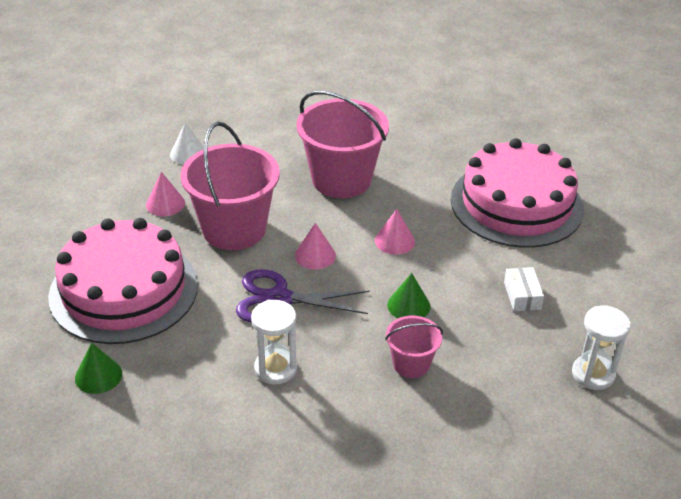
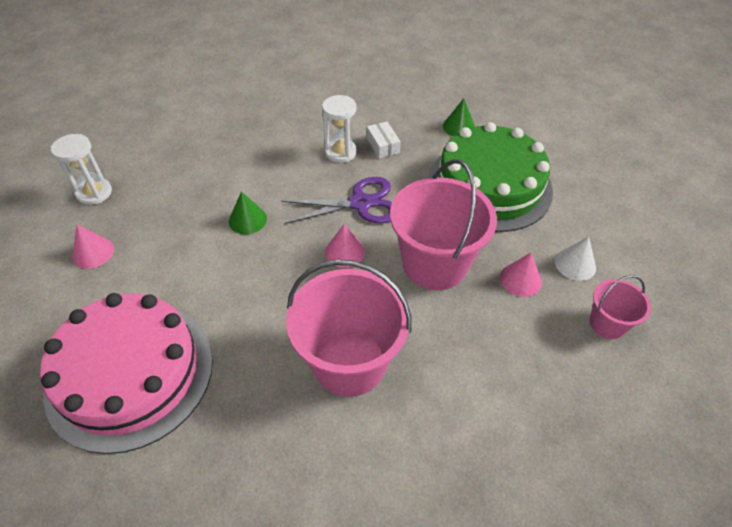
camera: 165 degrees right, 10 degrees up
(124, 290) = (489, 185): pink cake -> green cake
(188, 154) = (549, 361): white cone -> white cone (575, 264)
(394, 241) = (270, 286): pink cone -> pink cone (93, 252)
(411, 364) = (240, 174): pink bucket -> pink bucket (607, 324)
(522, 295) = (142, 250): white box -> white box (382, 145)

